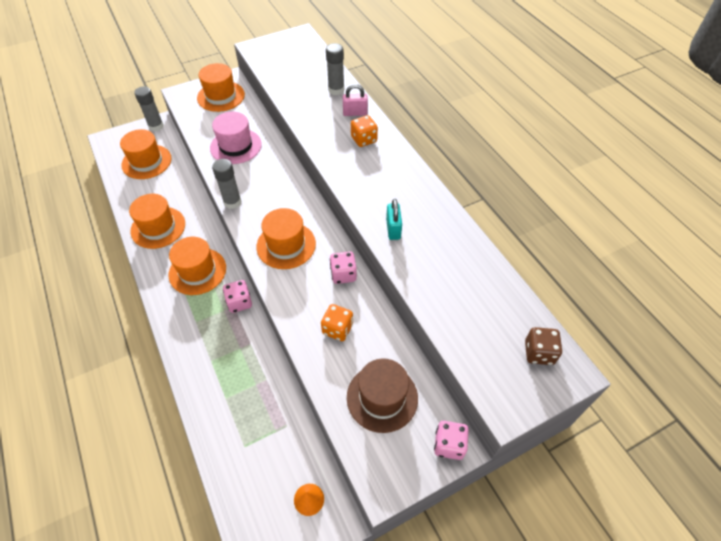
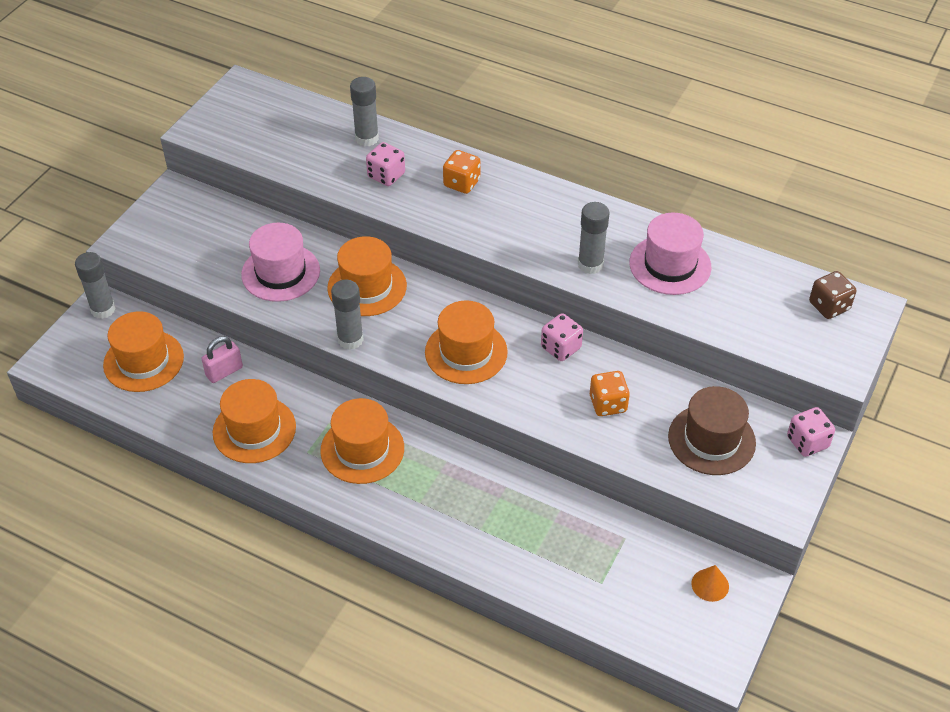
camera: 35 degrees left, 5 degrees down
(221, 96) = (188, 220): orange hat -> orange hat (367, 287)
(239, 302) = (450, 453): pink dice -> pink dice (386, 175)
(355, 113) = (419, 156): pink padlock -> pink padlock (224, 372)
(393, 229) = (590, 264): turquoise padlock -> grey glue stick
(446, 257) = (670, 265): none -> pink hat

